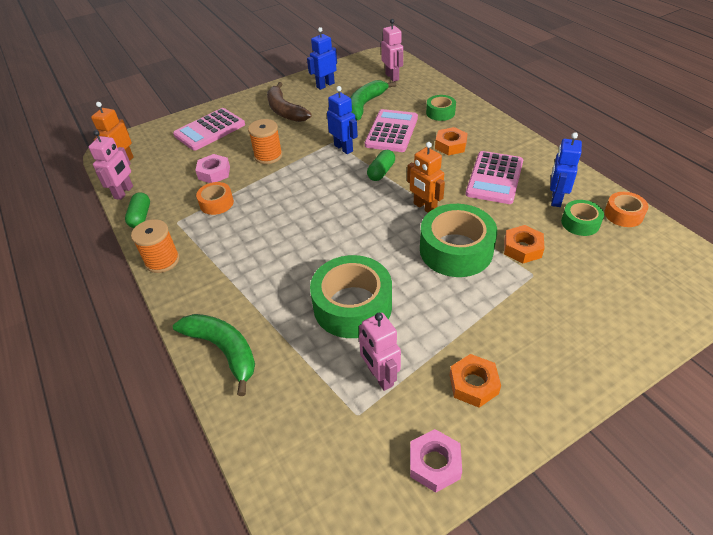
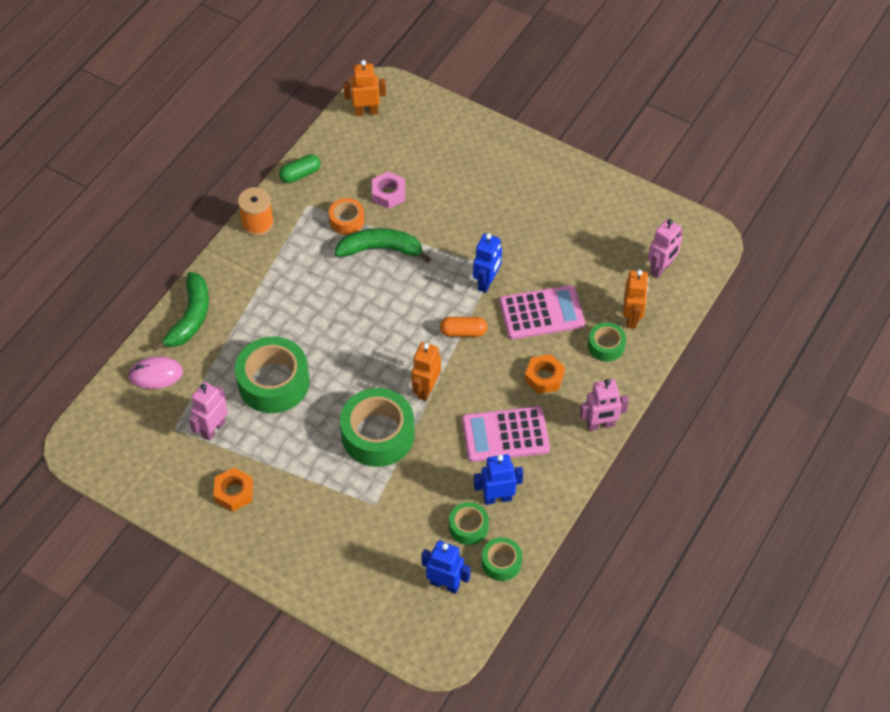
camera: 60 degrees right, 10 degrees up
(124, 192) = (325, 140): pink robot -> pink robot (600, 425)
(209, 130) = (455, 149): pink calculator -> none
(268, 156) = (438, 223): orange spool -> none
(272, 409) = (156, 374): none -> pink mouse
(285, 111) = (527, 197): brown banana -> none
(325, 85) = (603, 209): blue robot -> blue robot (445, 584)
(365, 105) = (581, 267): green banana -> green banana (380, 249)
(381, 172) = (463, 332): green capsule -> orange capsule
(424, 97) = (632, 318): none -> orange robot
(434, 463) = (157, 488): pink nut -> none
(522, 248) = (406, 487): orange nut -> none
(623, 214) = (501, 562): orange tape -> green tape

